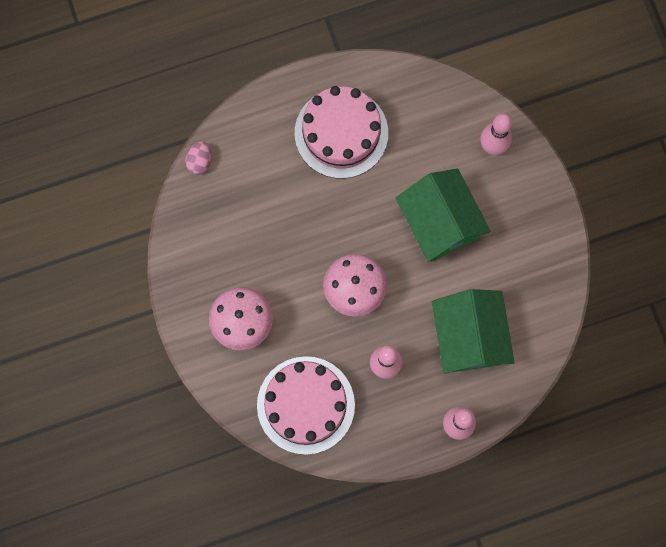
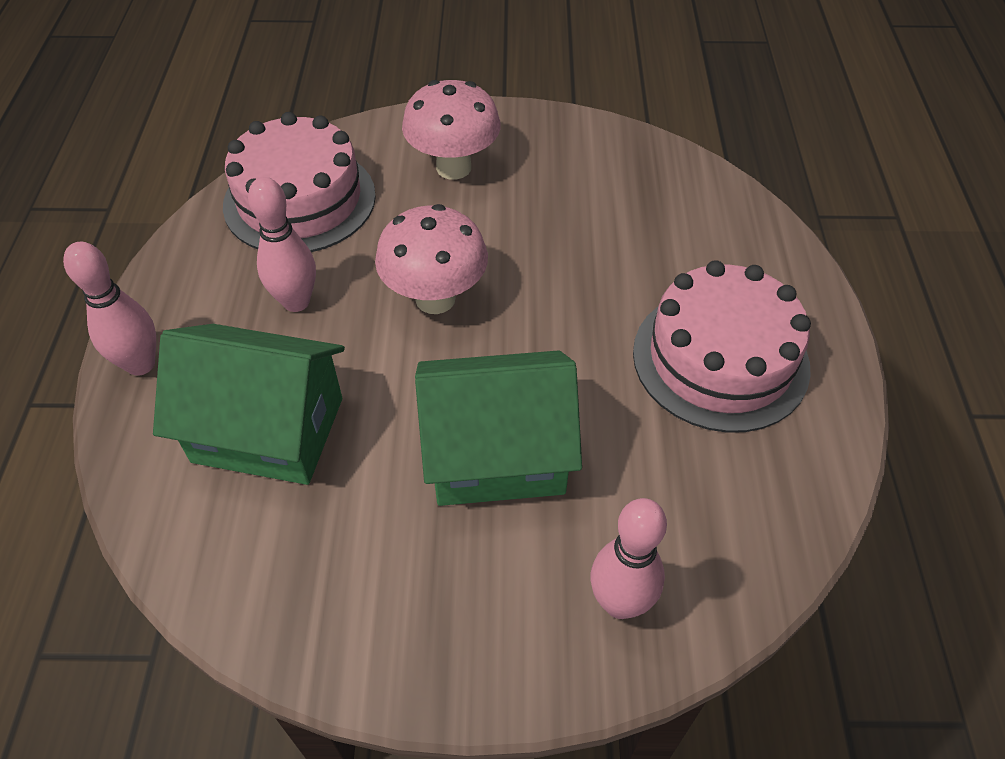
camera: 110 degrees right, 25 degrees down
(199, 161) = (719, 181): pink egg -> none

